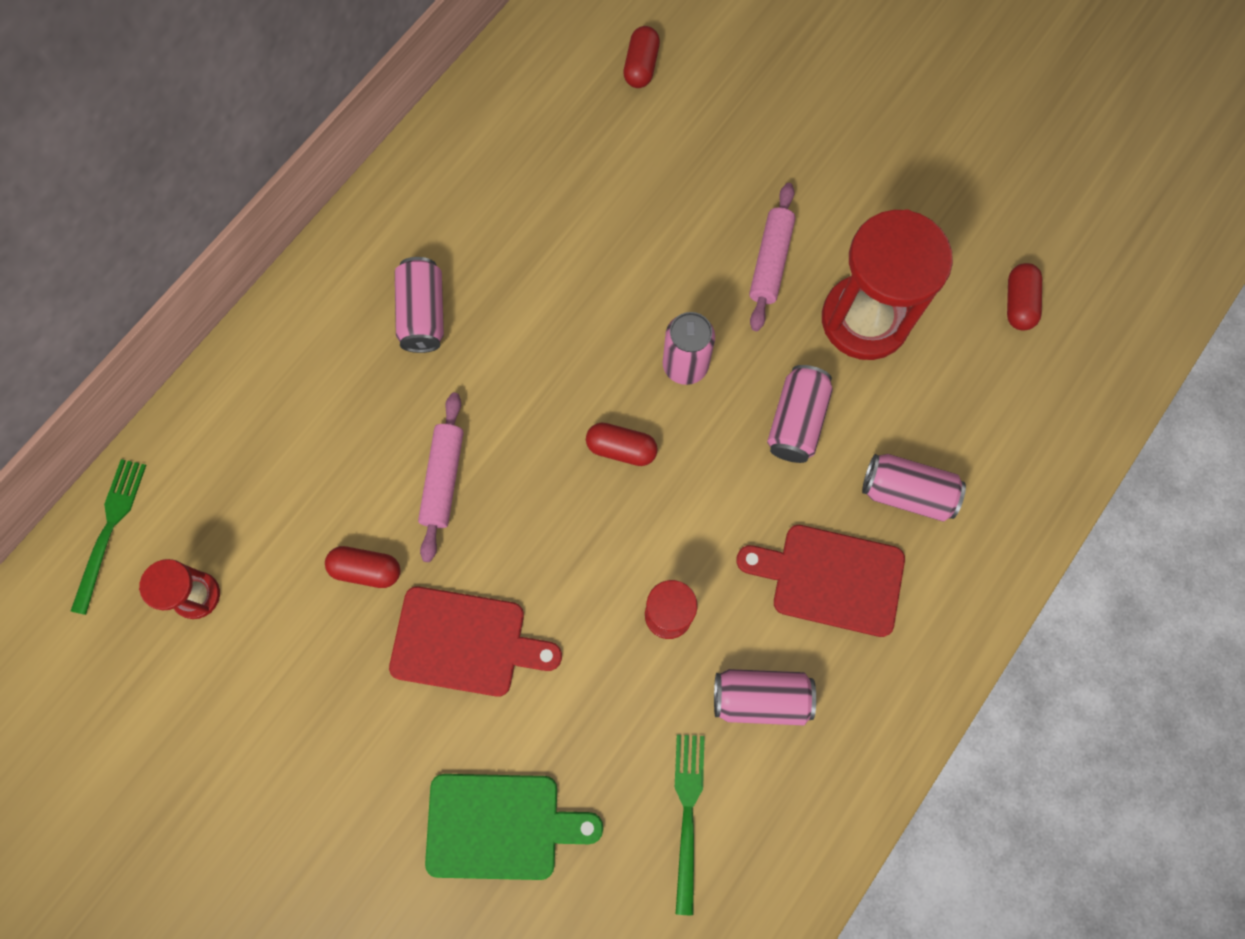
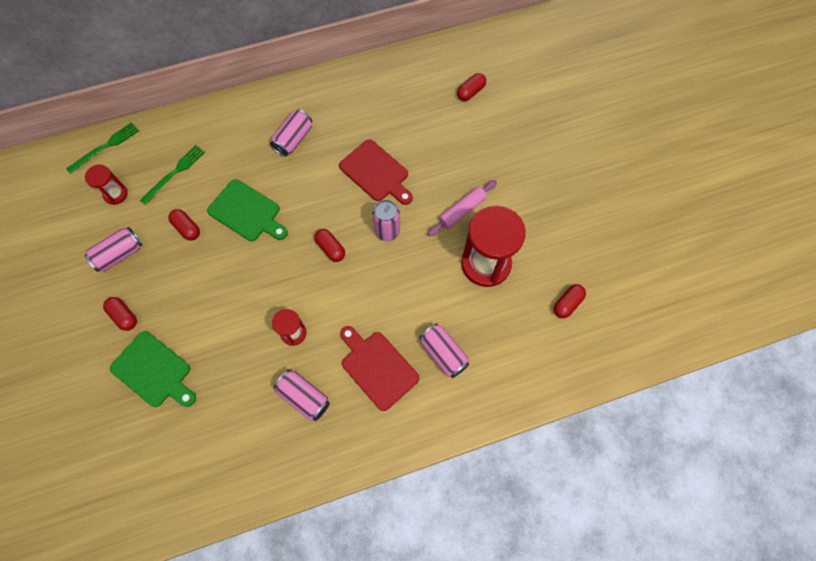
camera: 35 degrees right, 5 degrees down
(380, 777) = (124, 316): none -> red capsule
(443, 479) = (247, 212): pink rolling pin -> green cutting board
(465, 642) = (201, 285): red cutting board -> red cutting board (376, 173)
(687, 814) = (232, 424): green fork -> green fork (175, 173)
(796, 421) = (417, 288): pink can -> pink can (119, 254)

